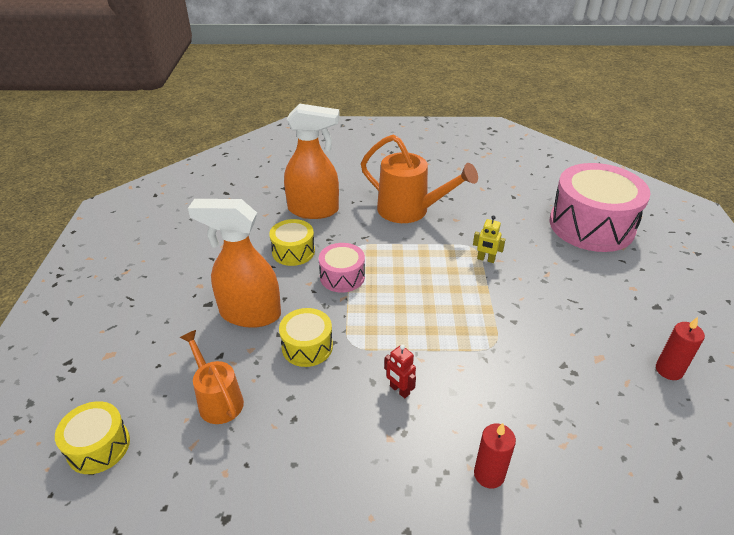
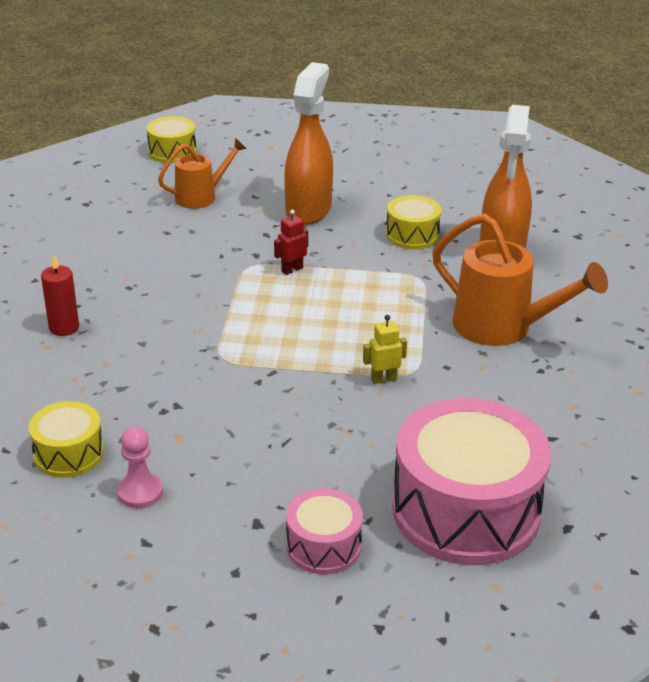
camera: 95 degrees right, 5 degrees down
(307, 346) = (253, 240): yellow drum -> yellow drum (69, 454)
(342, 277) = (361, 265): pink drum -> pink drum (323, 546)
(399, 390) = (179, 289): red robot -> red robot (292, 270)
(410, 211) = (503, 328): orange watering can -> orange watering can turned 90 degrees counterclockwise
(486, 259) = (383, 379): yellow robot -> yellow robot turned 45 degrees clockwise
(669, 370) = (140, 492): red candle -> pink pawn

